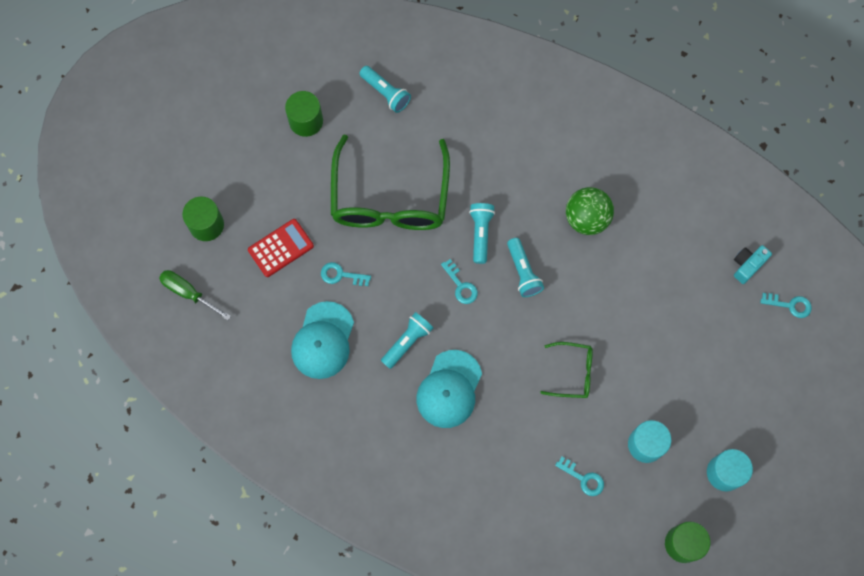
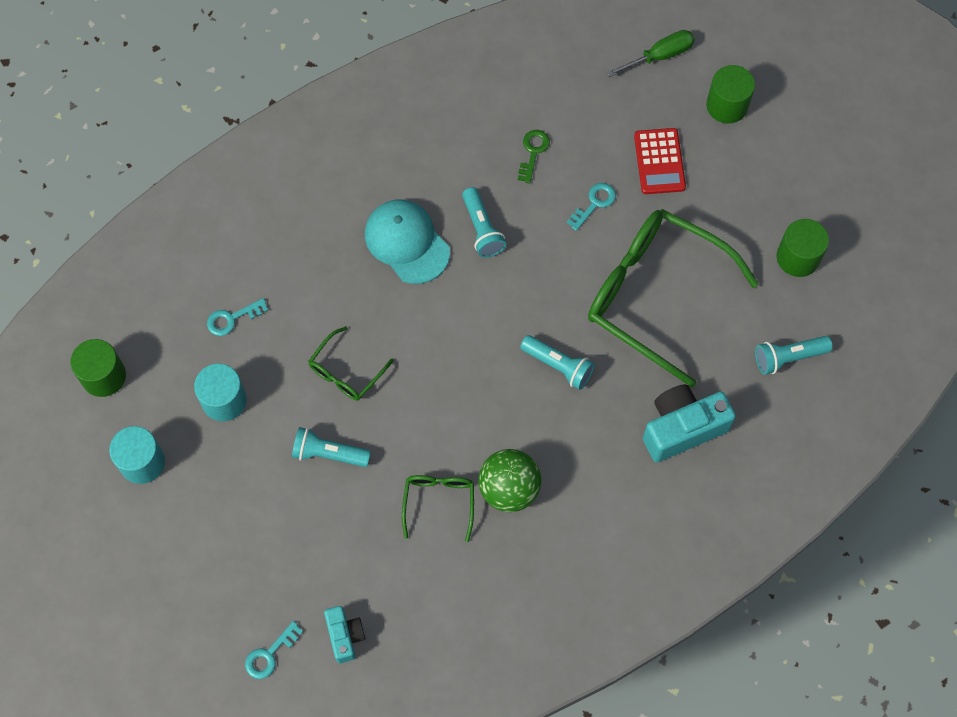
camera: 120 degrees right, 5 degrees down
(323, 340) = (533, 152): turquoise cap -> green key
(461, 285) = (511, 313): turquoise key -> none
(477, 134) = (682, 428): none -> turquoise camera
(523, 272) = (488, 385): turquoise flashlight -> turquoise flashlight (329, 453)
(624, 257) = (439, 502): none -> green glasses

